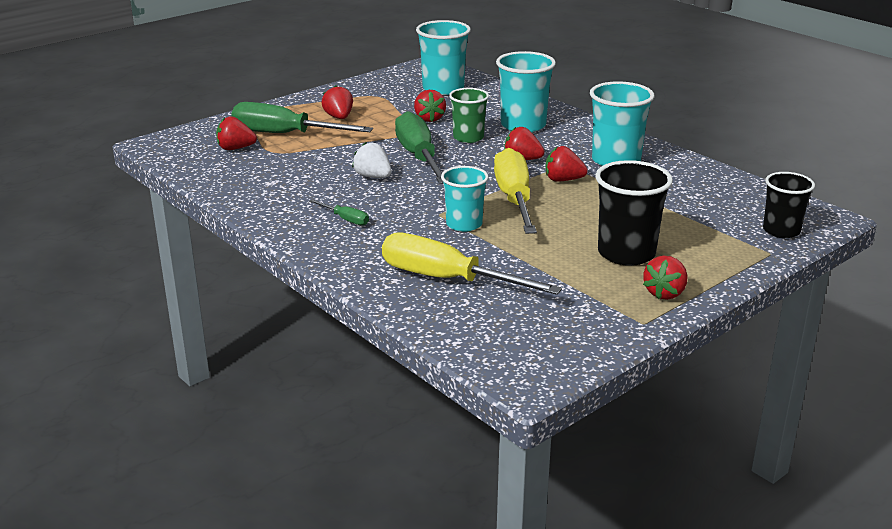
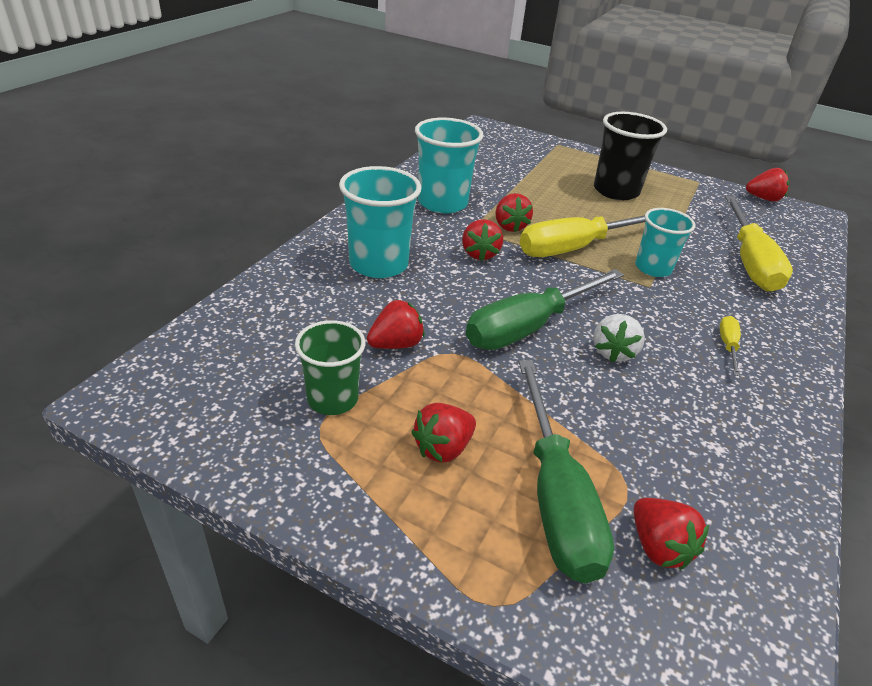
camera: 115 degrees left, 10 degrees up
(345, 219) = (727, 346): green screwdriver -> yellow screwdriver
(443, 88) = (259, 355): turquoise cup -> none
(468, 138) = (442, 299): green cup -> green cup (332, 399)
(665, 293) = (654, 176): red strawberry -> red strawberry (763, 198)
(781, 231) = (519, 140): black cup -> none

